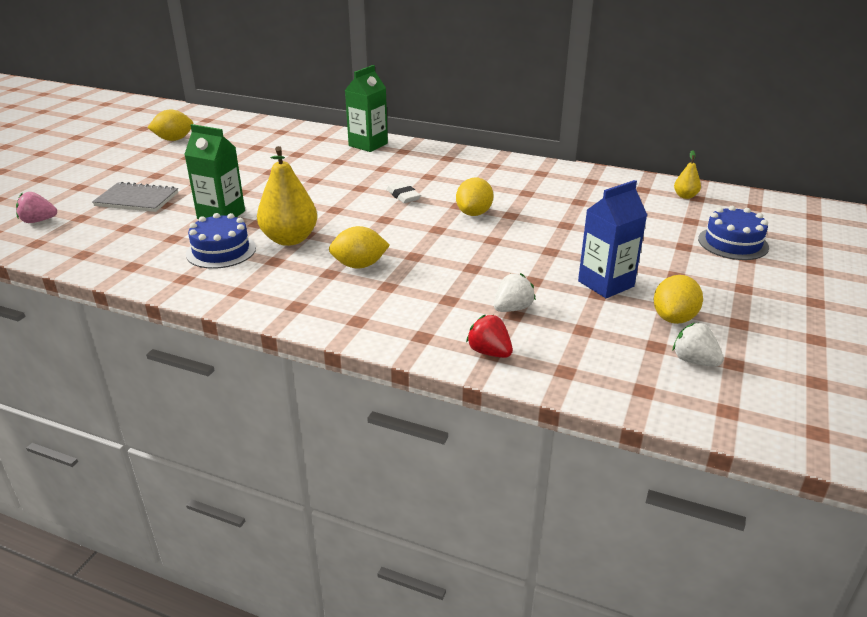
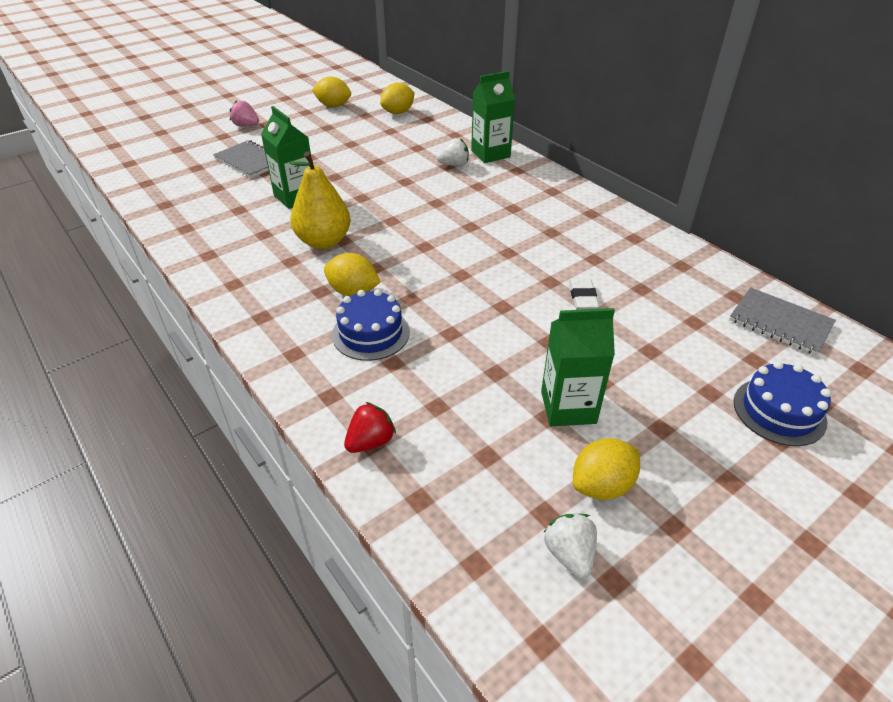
camera: 30 degrees right, 10 degrees up
(38, 221) = (166, 162): pink strawberry -> pink strawberry (246, 125)
(221, 251) = (260, 235): blue cake -> blue cake (371, 333)
(403, 196) = (466, 224): white eraser -> white eraser (582, 297)
(474, 213) = (515, 267): yellow lemon -> yellow lemon (398, 112)
(489, 352) = (370, 441): red strawberry -> red strawberry turned 60 degrees clockwise
(512, 308) = (442, 398): white strawberry -> white strawberry (454, 165)
(606, 284) = (568, 407): blue carton -> green carton
(685, 196) = (780, 323): yellow pear -> grey notebook

